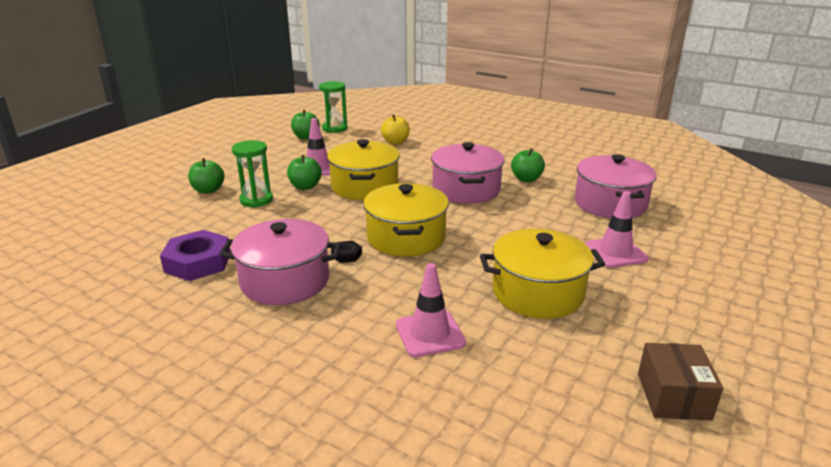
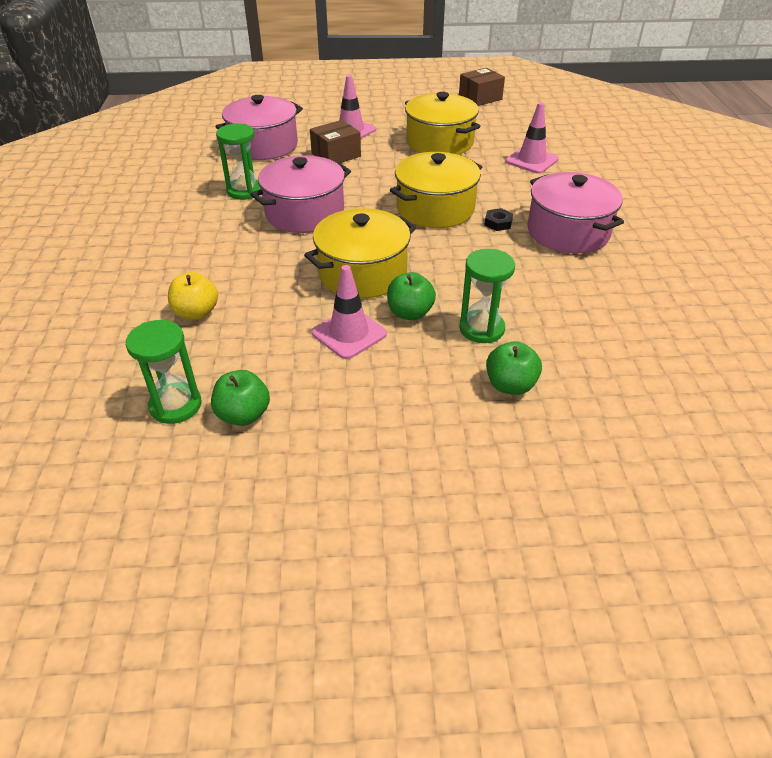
camera: 125 degrees left, 15 degrees up
(198, 262) = (616, 288): purple nut -> none
(526, 179) = (244, 191): green apple -> green hourglass
(559, 228) = (336, 155): none -> brown box

